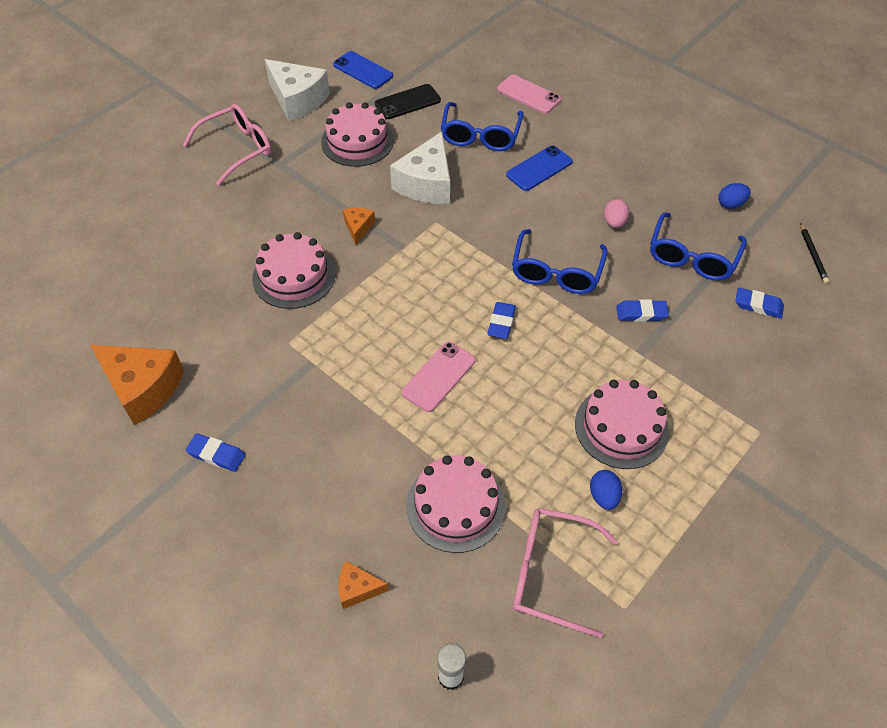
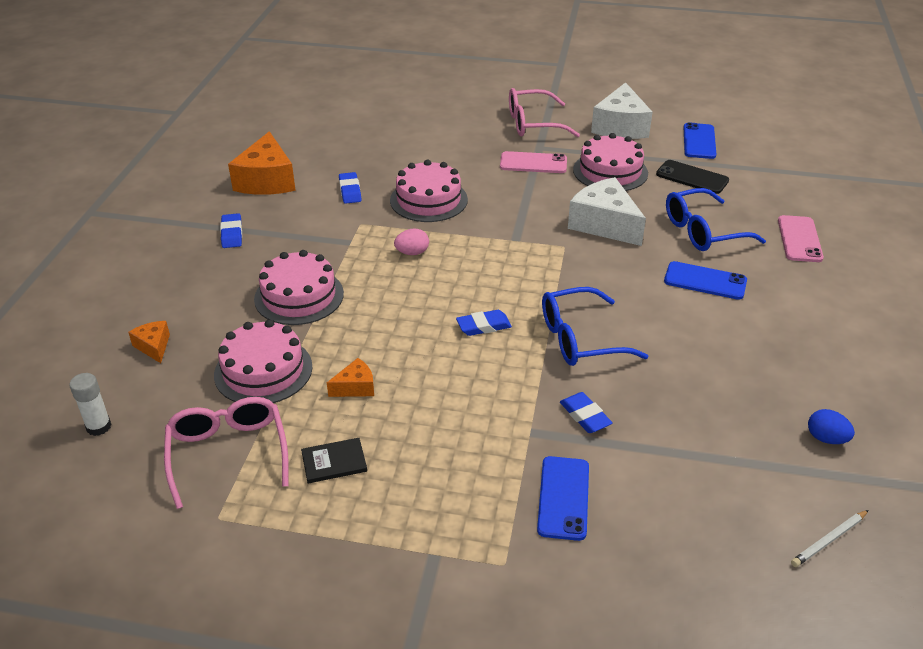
camera: 60 degrees right, 15 degrees down
(238, 149) = (533, 124): pink glasses -> pink glasses turned 150 degrees clockwise
(358, 228) = (512, 209): orange cheese -> orange cheese (355, 387)
(426, 184) = (604, 224): white cheese -> white cheese turned 60 degrees clockwise
(439, 376) = (391, 312): pink phone -> pink phone (533, 163)
(603, 496) = (334, 462): blue egg -> black book
(614, 222) = (690, 356): pink egg -> pink egg (412, 253)
(621, 427) = (425, 448): pink cake -> pink cake (299, 296)
(692, 257) = (705, 431): blue glasses -> none
(714, 367) = (563, 498): none -> blue phone
(758, 305) = (690, 510): blue eraser -> blue eraser (350, 191)
(812, 255) = (829, 540): black pencil -> white pencil

